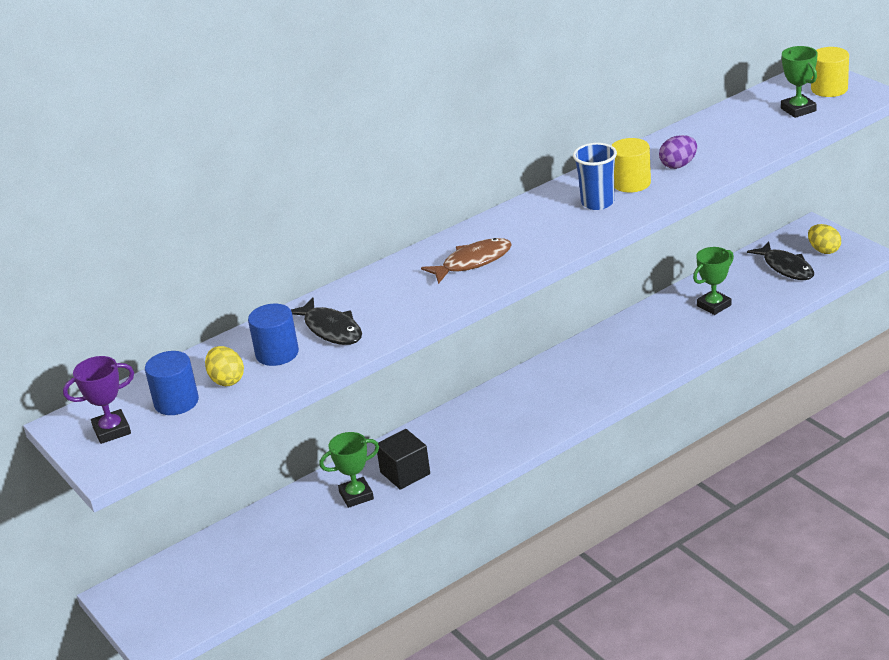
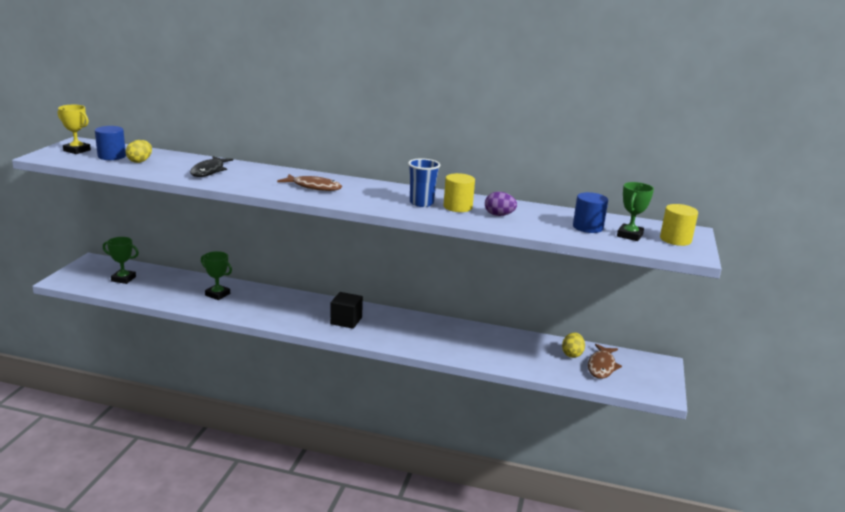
camera: 45 degrees right, 10 degrees down
(112, 430) = (77, 150): purple trophy -> yellow trophy
(277, 353) = (174, 165): blue cylinder -> blue cylinder (587, 227)
(405, 473) = (249, 302): black cube -> black cube (346, 321)
(714, 305) = (522, 351): green trophy -> green trophy (123, 279)
(786, 267) = (601, 366): black fish -> brown fish
(823, 250) = (643, 376): yellow egg -> yellow egg (572, 354)

